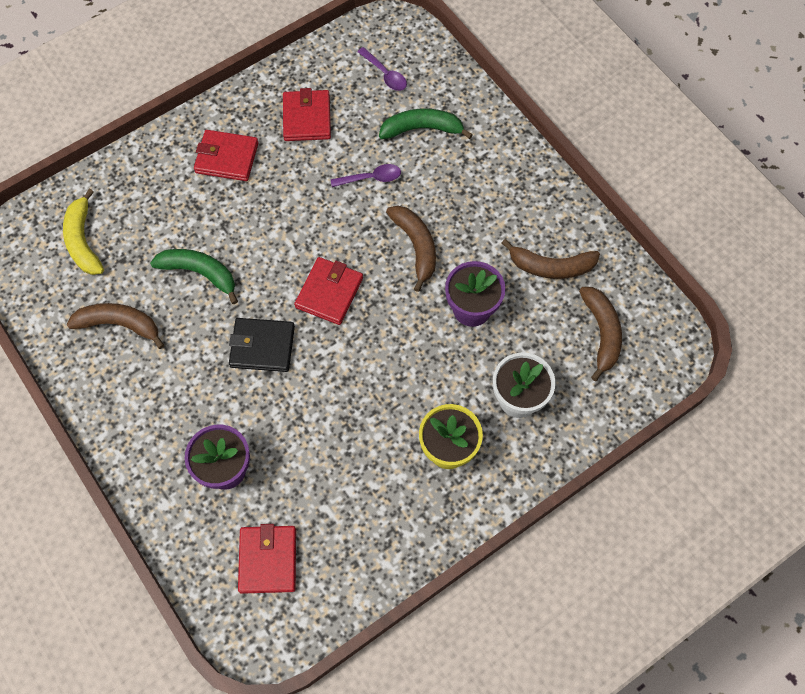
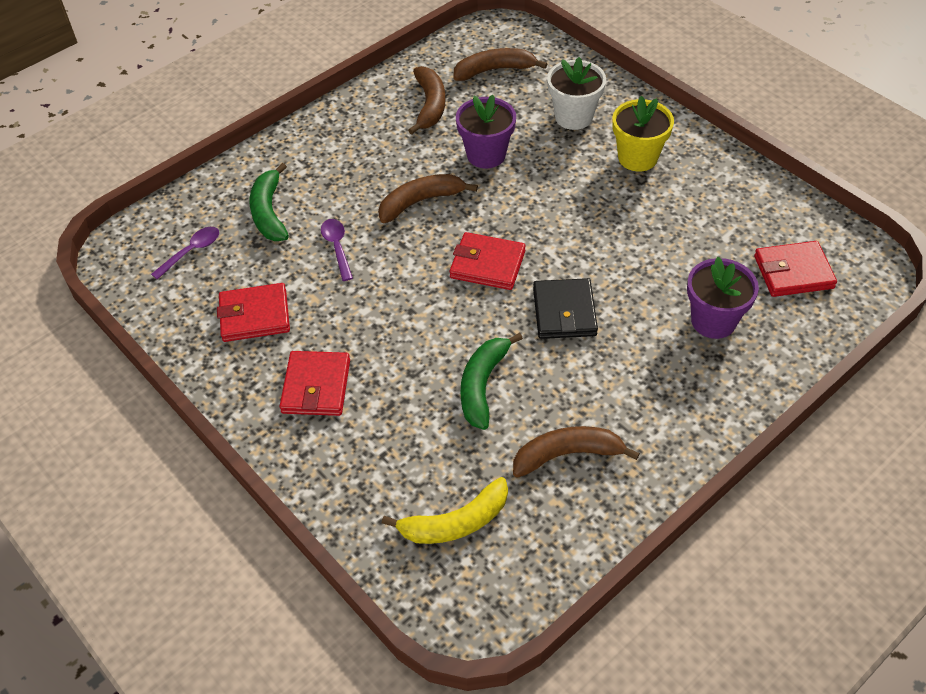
camera: 95 degrees left, 15 degrees down
(119, 324) = (567, 455): brown banana -> brown banana turned 75 degrees clockwise

